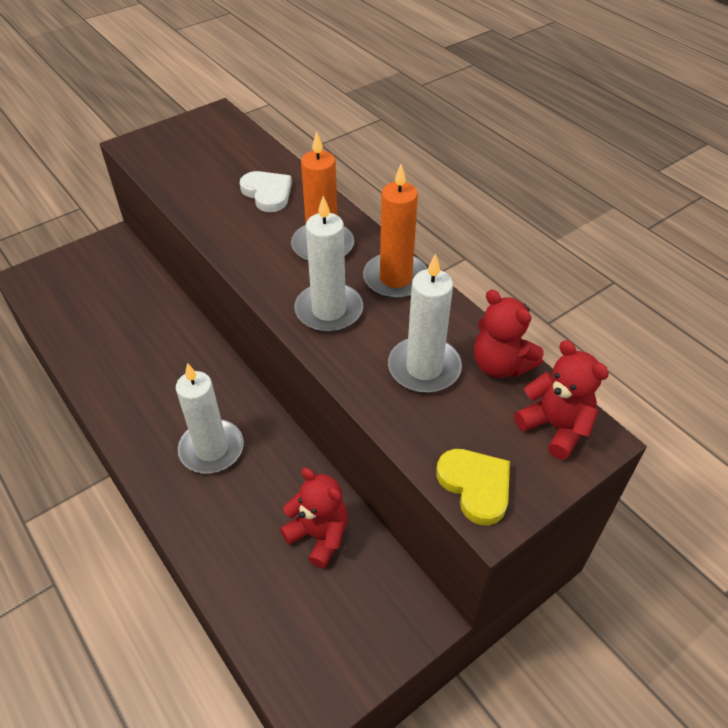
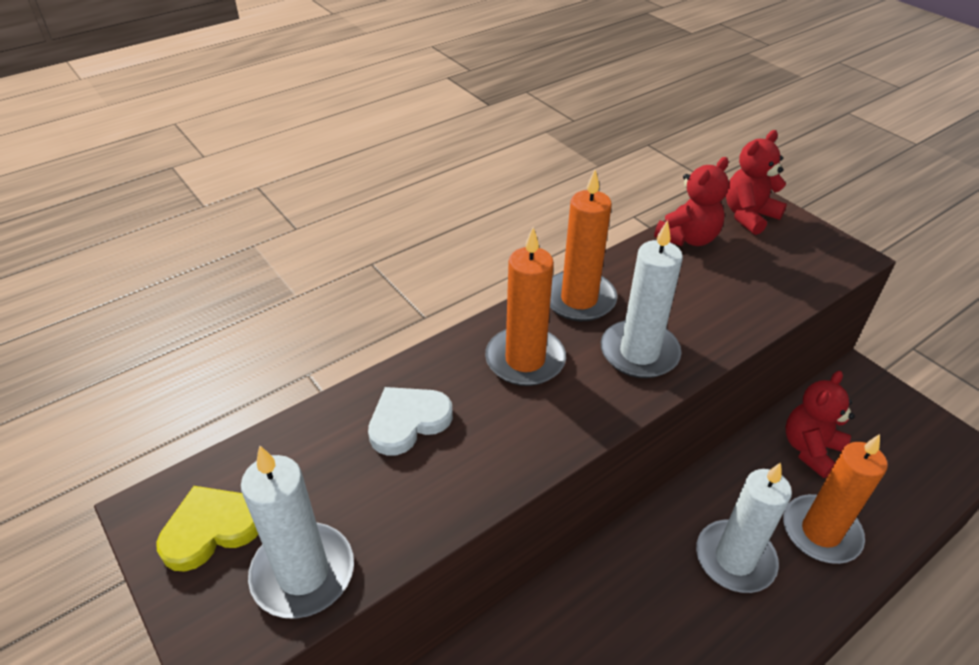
camera: 90 degrees left, 5 degrees down
(227, 519) = (821, 532): none -> orange candle
(424, 368) = (705, 284): white candle -> white candle (303, 573)
(475, 486) = (827, 262): yellow heart -> yellow heart (211, 529)

